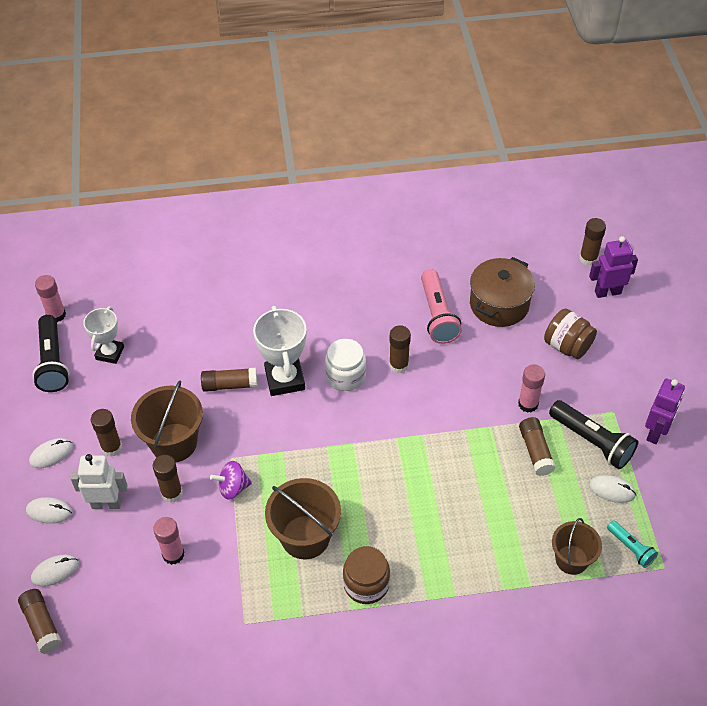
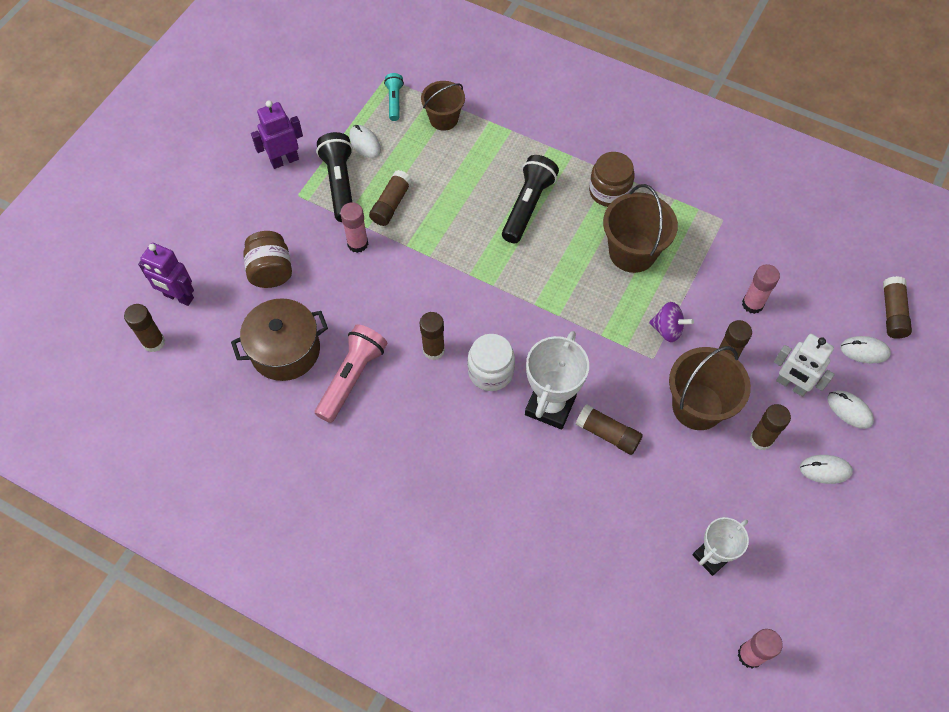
camera: 145 degrees left, 10 degrees up
(53, 362) = (780, 586): black flashlight -> black flashlight (527, 206)

